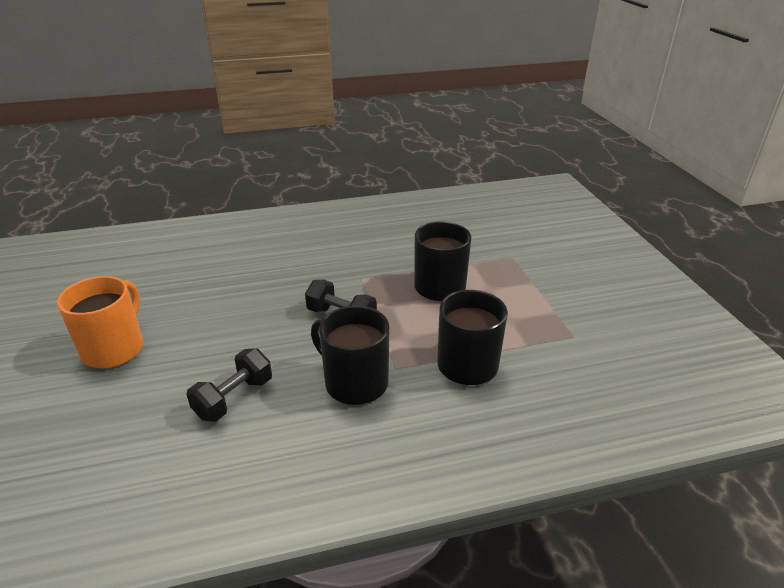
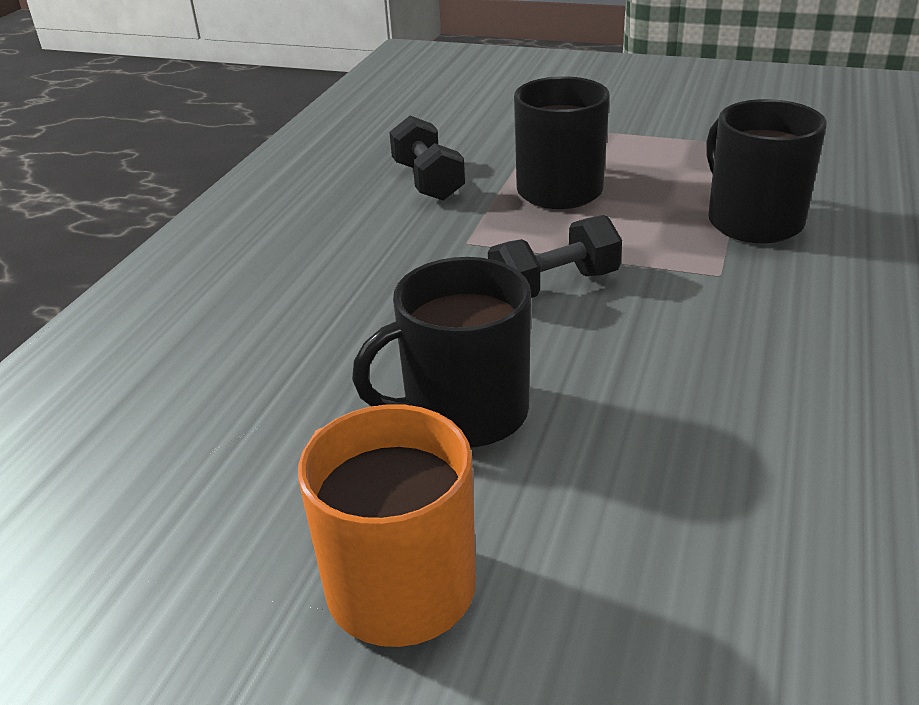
camera: 55 degrees left, 0 degrees up
(234, 398) = (690, 445): black dumbbell -> black dumbbell (428, 181)
(354, 382) = (731, 316): black mug -> black mug (463, 413)

